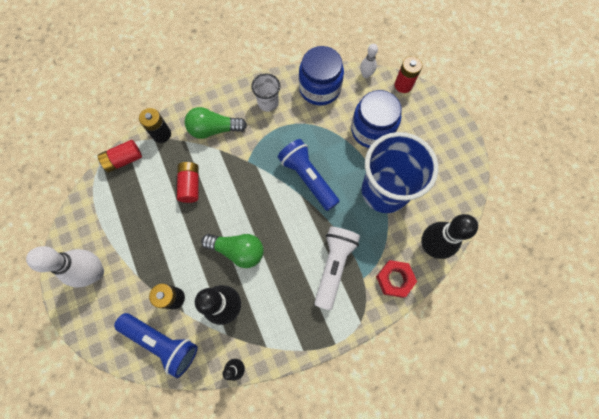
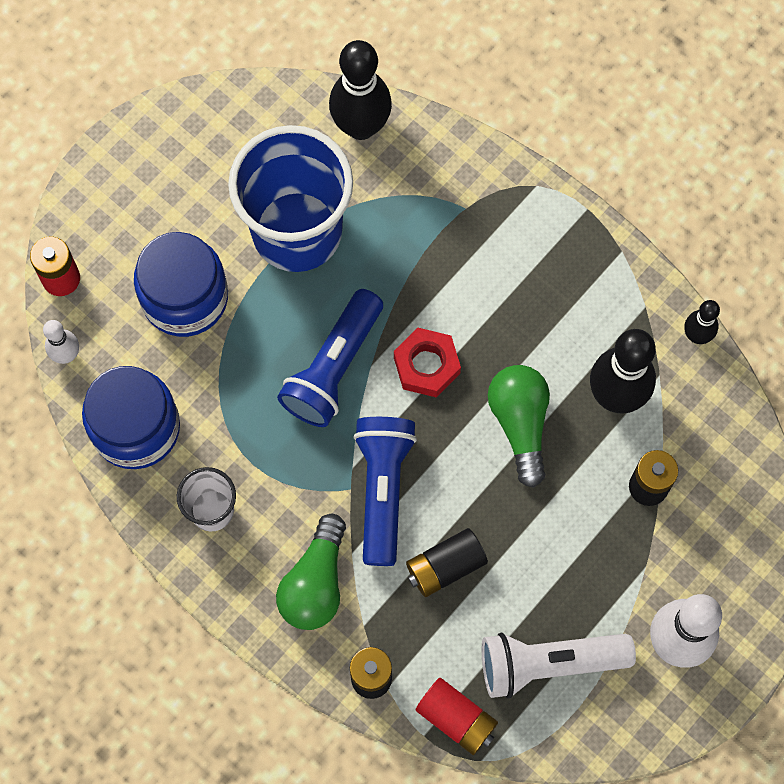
camera: 115 degrees left, 0 degrees up
(162, 342) = (722, 467): blue flashlight -> blue flashlight (383, 489)
(190, 185) = (445, 566): red battery -> black battery
(214, 129) = (315, 583): green light bulb -> green light bulb turned 45 degrees clockwise
(334, 266) = (468, 260): white flashlight -> white flashlight (548, 663)
(394, 279) = (443, 161): red nut -> red nut (426, 365)

